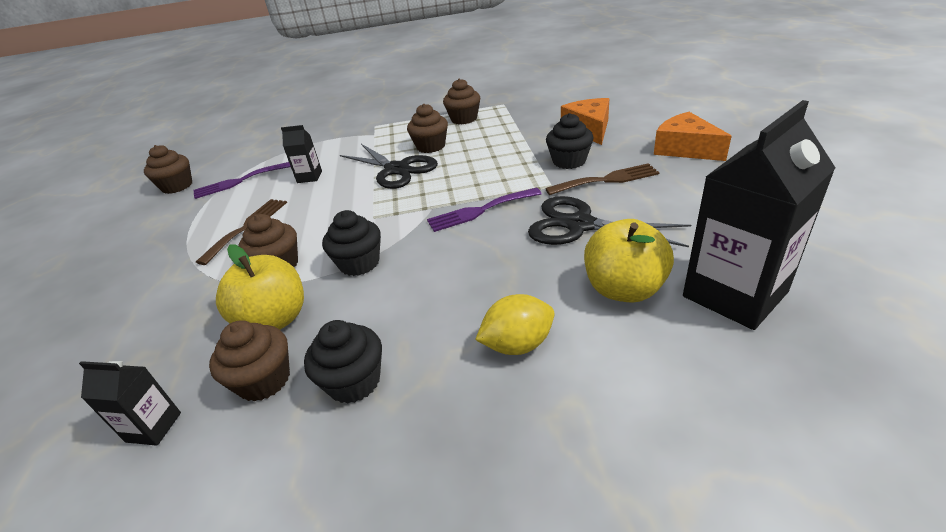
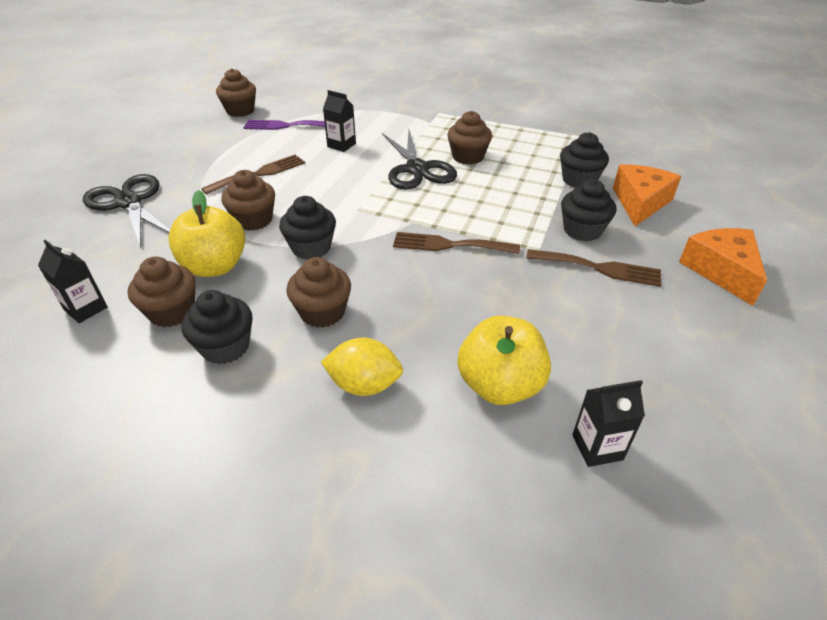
camera: 25 degrees right, 5 degrees up
(464, 119) = (526, 138): brown cupcake -> brown cupcake (322, 312)
(480, 211) = (449, 245): purple fork -> brown fork
(532, 131) = (579, 180): none -> black cupcake
(580, 225) = (524, 303): black scissors -> black scissors (129, 202)
(734, 294) = (597, 447): black carton -> black carton, size x0.47

